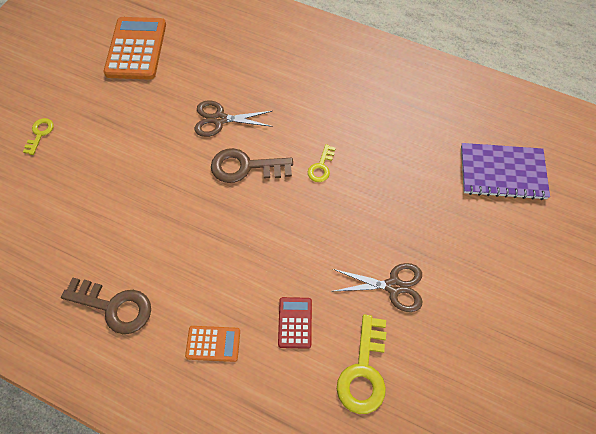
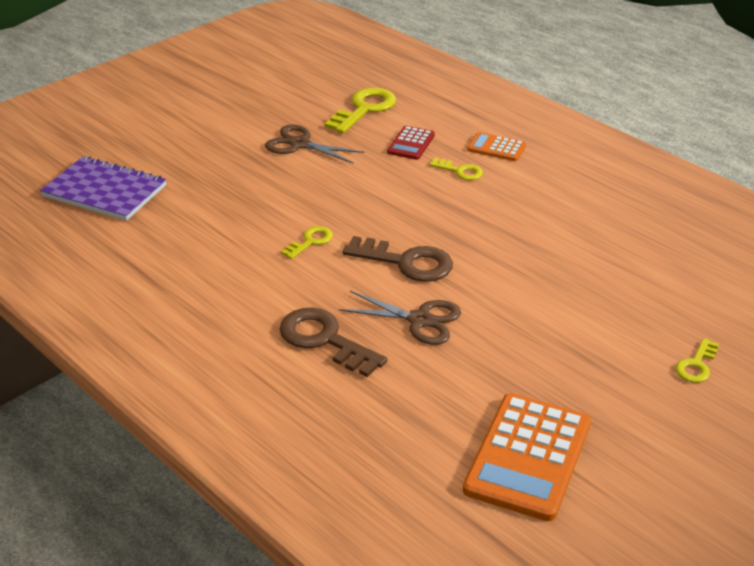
camera: 160 degrees left, 25 degrees down
(114, 306) = (594, 188): brown key -> brown key (325, 340)
(237, 293) = (460, 171): none -> yellow key

